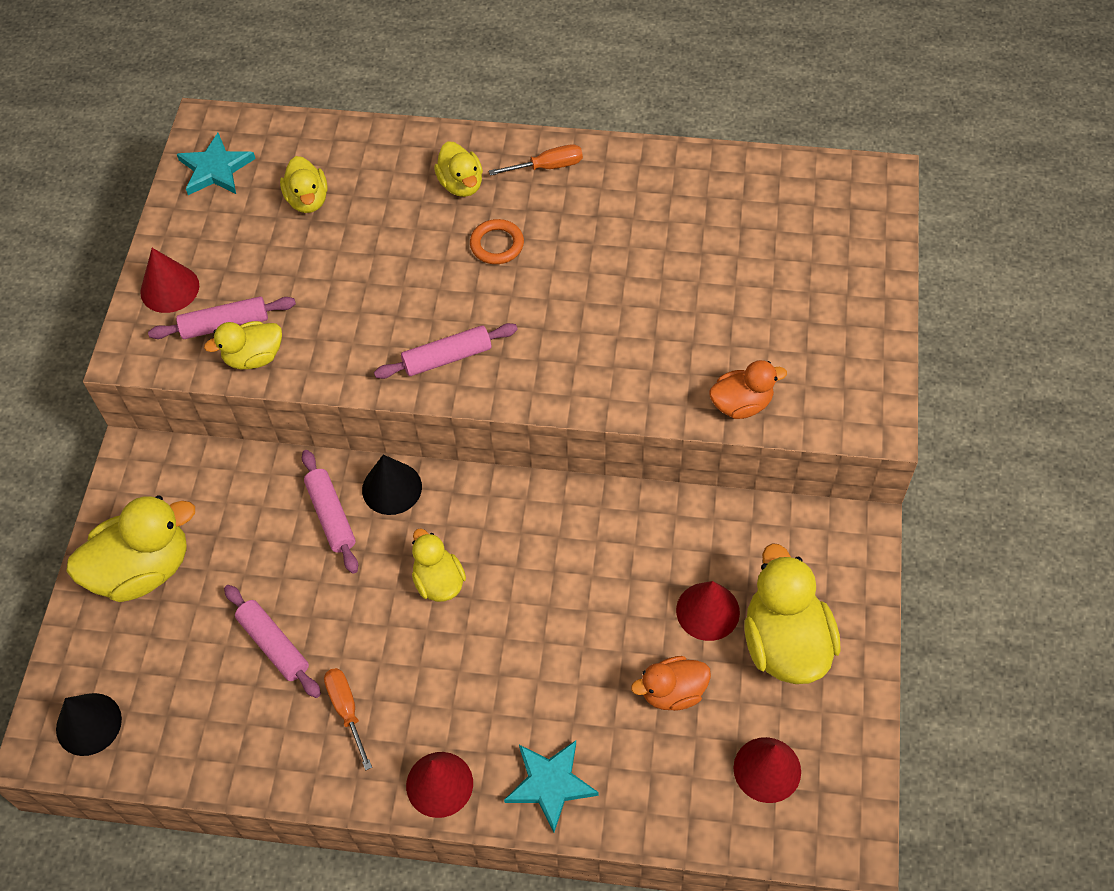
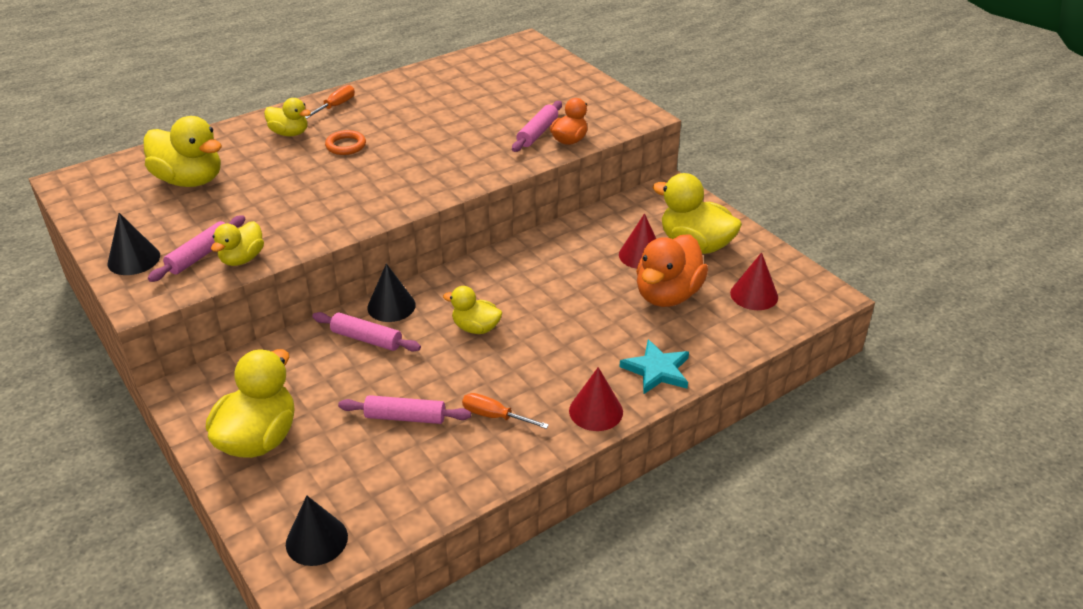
camera: 45 degrees left, 20 degrees down
(169, 288) = (134, 259): red cone -> black cone
(216, 169) = (99, 195): turquoise star -> none
(308, 200) = (190, 180): yellow duck -> yellow duck, size x1.73
(447, 358) = (377, 200): pink rolling pin -> pink rolling pin (537, 133)
(672, 692) = (667, 295): orange duck -> orange duck, size x1.73

